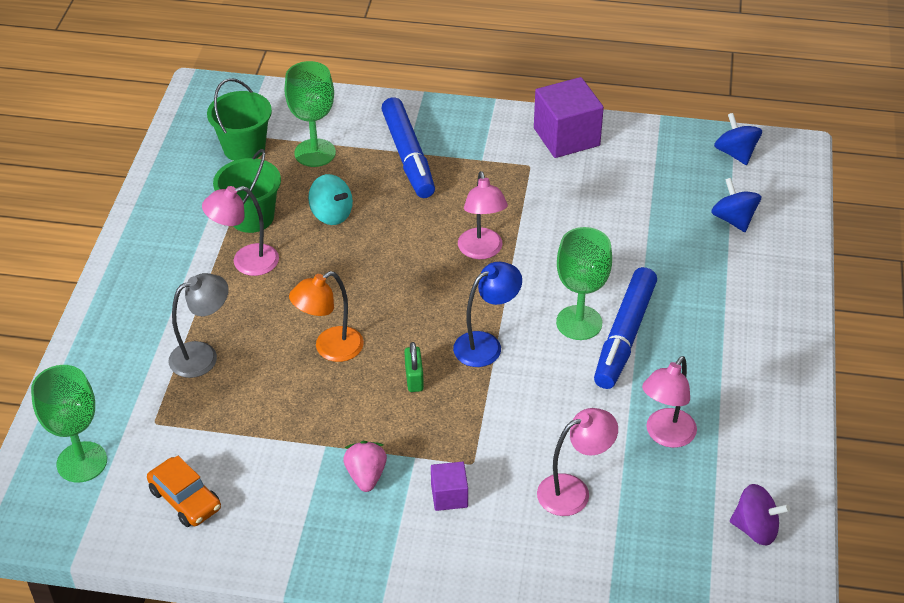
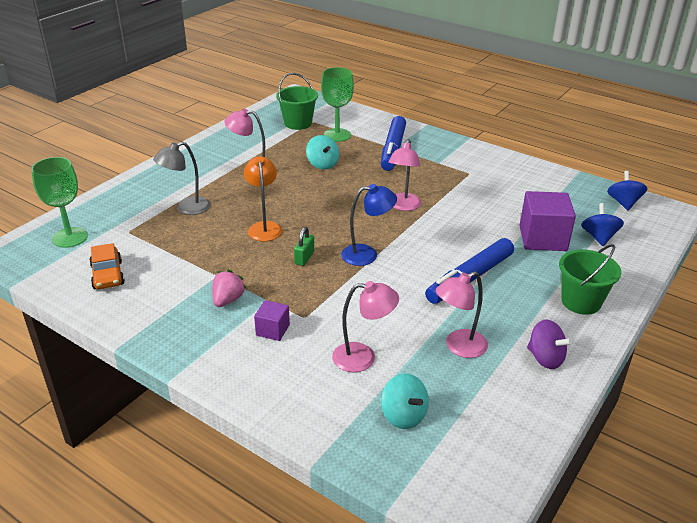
camera: 25 degrees right, 10 degrees down
(203, 356) = (186, 208): grey lamp -> grey lamp turned 150 degrees clockwise
(252, 217) = (274, 154): green bucket -> green bucket (581, 302)
(330, 349) = (264, 227): orange lamp -> orange lamp turned 90 degrees clockwise
(566, 137) = (504, 165): purple cube -> purple cube (542, 238)
(579, 323) = (441, 262): green goblet -> none
(659, 544) = (403, 415): none -> turquoise spinning top
(755, 528) = (491, 434): purple spinning top -> purple spinning top (545, 358)

